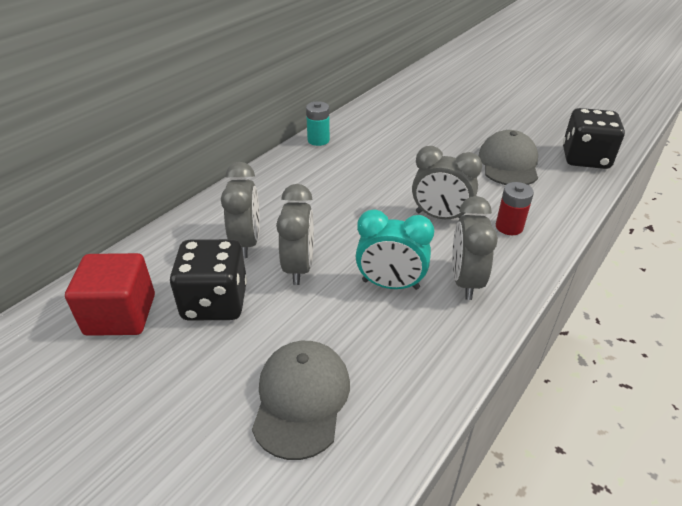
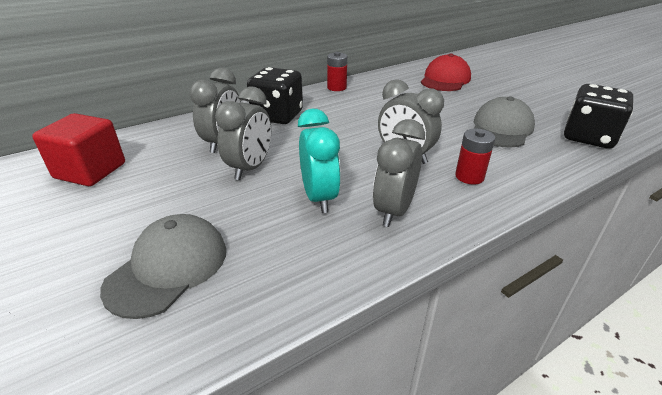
camera: 20 degrees right, 5 degrees down
(215, 302) = (164, 178): black dice -> black dice (277, 116)
(318, 140) = (337, 87): turquoise battery -> red battery
(390, 284) = (319, 198): turquoise clock -> turquoise clock turned 135 degrees counterclockwise
(424, 108) = (445, 79): none -> red cap

